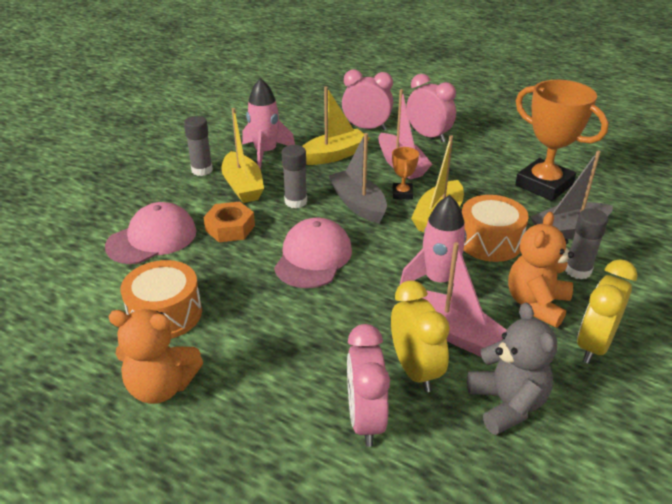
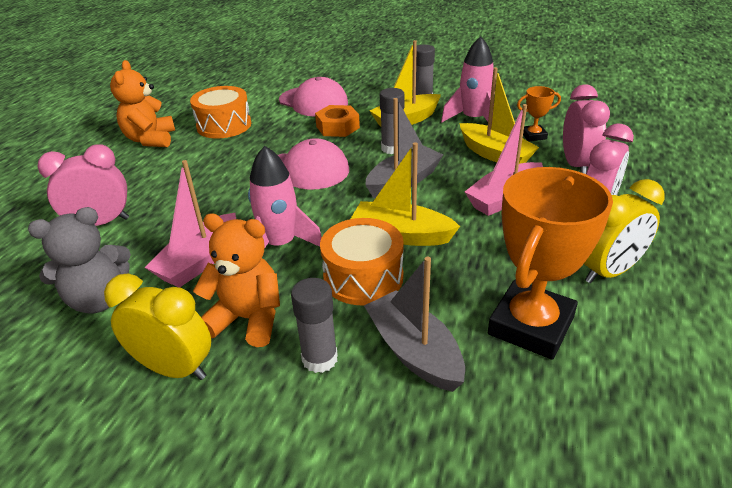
camera: 80 degrees right, 0 degrees up
(402, 194) = (439, 206): orange trophy -> orange trophy (533, 136)
(415, 370) = (151, 242): yellow clock -> yellow clock (609, 272)

